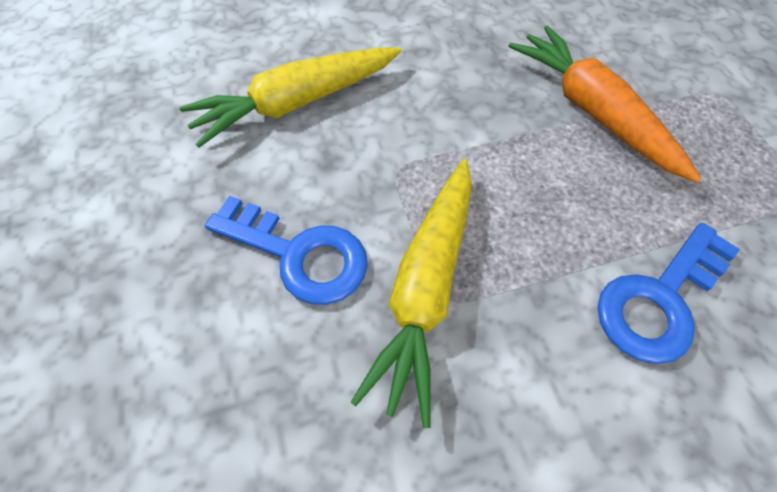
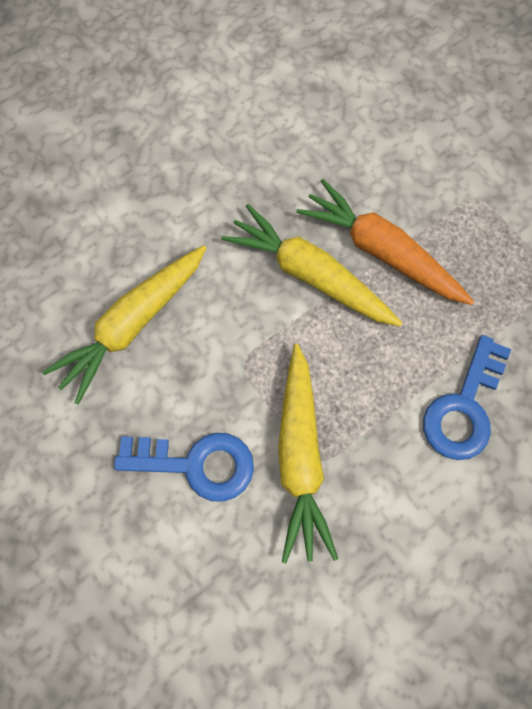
camera: 20 degrees left, 10 degrees up
(504, 111) = (310, 275): none -> yellow carrot

